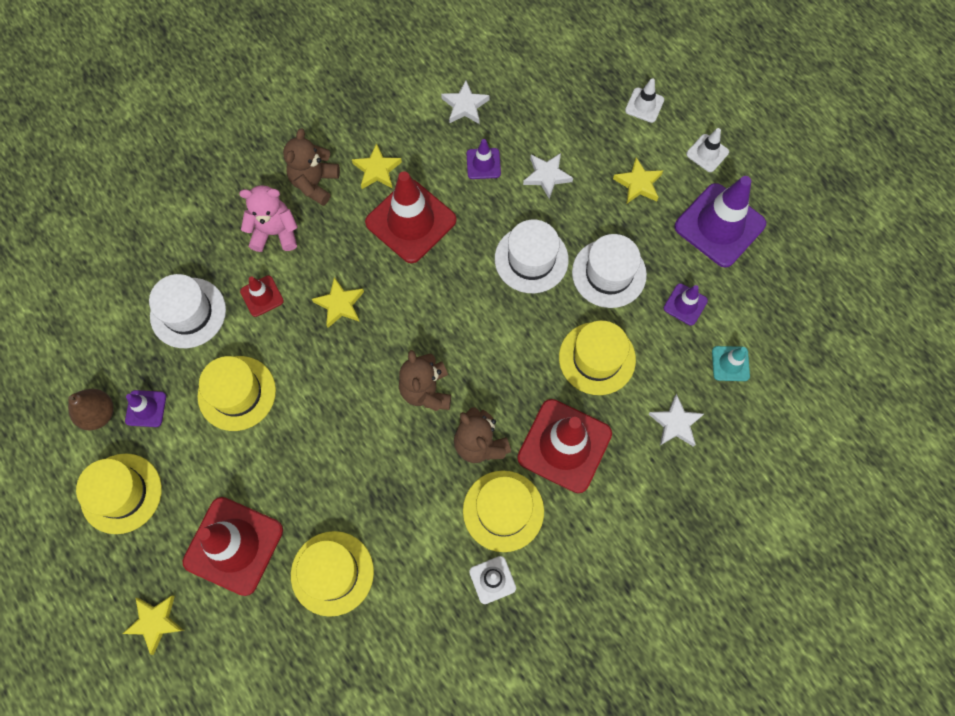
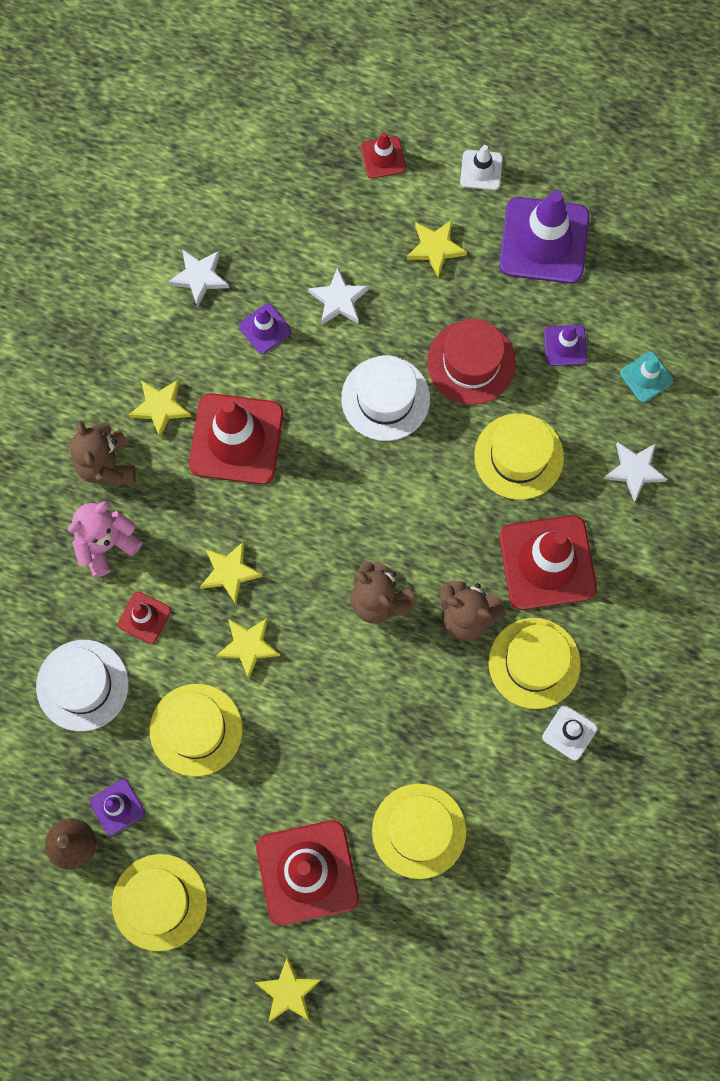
camera: 35 degrees left, 5 degrees up
(314, 361) = (248, 646): none -> yellow star
(609, 273) = (471, 362): white hat -> red hat
(644, 105) = (383, 157): white traffic cone -> red traffic cone

